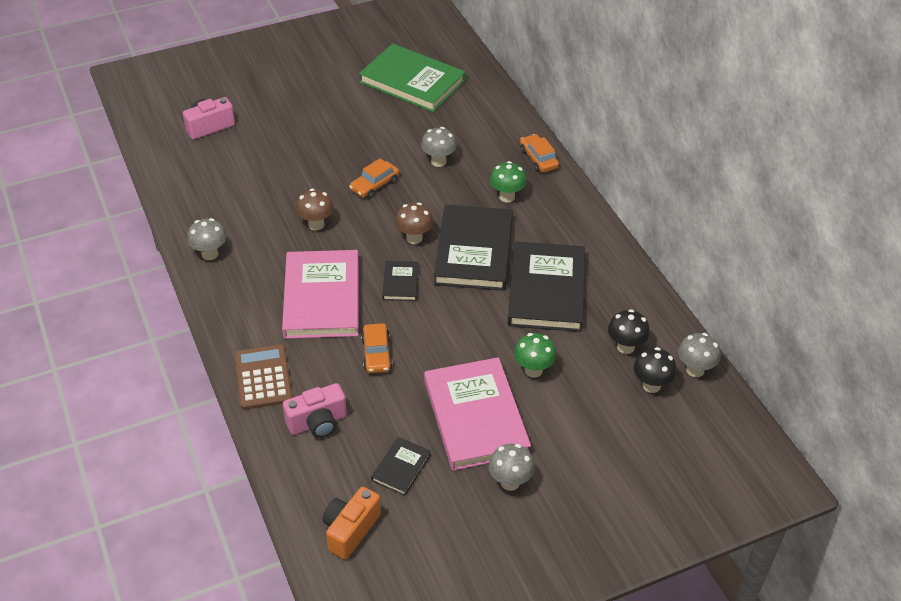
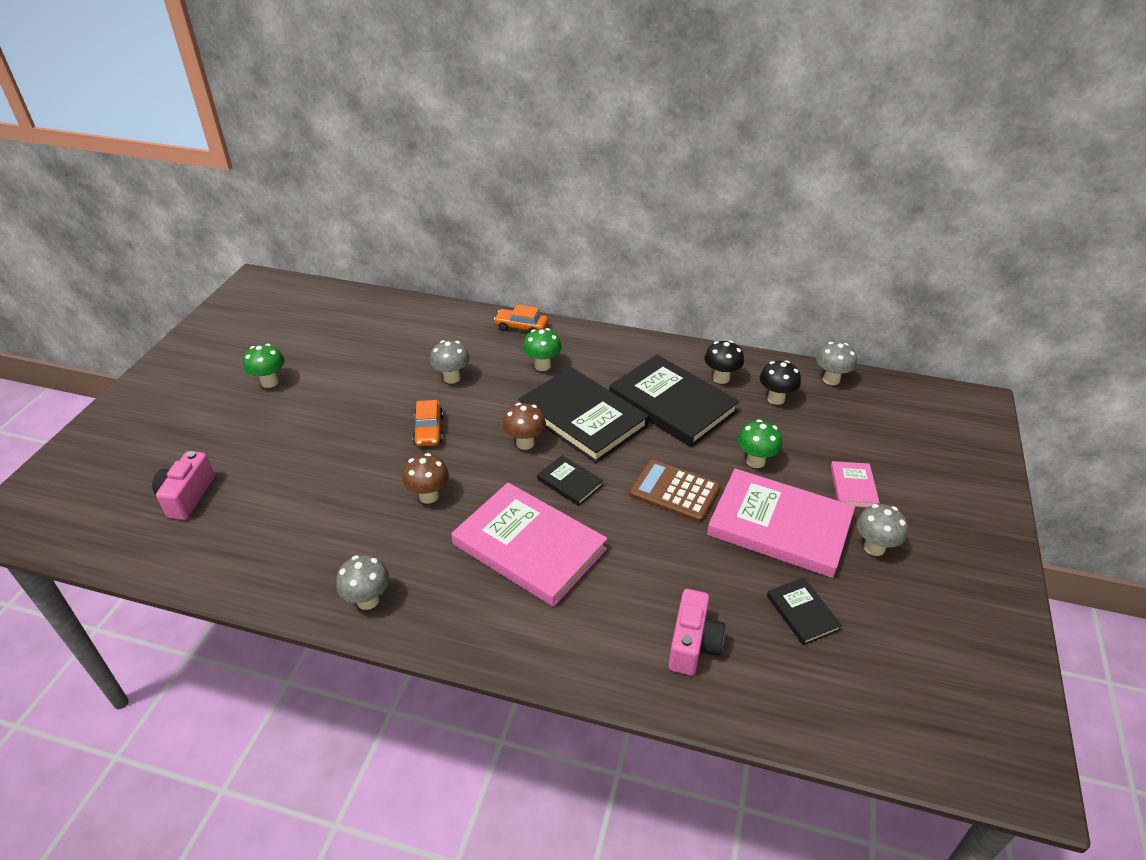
camera: 50 degrees left, 5 degrees down
(263, 377) = (591, 655): brown calculator -> brown calculator (674, 491)
(336, 85) = (269, 382): none -> green mushroom
(350, 530) = (857, 699): orange camera -> none
(376, 354) = (642, 549): orange car -> none
(412, 82) = (335, 338): green book -> none
(568, 441) = (853, 486): none -> pink book
(651, 385) = (828, 409): black mushroom -> black mushroom (721, 378)

